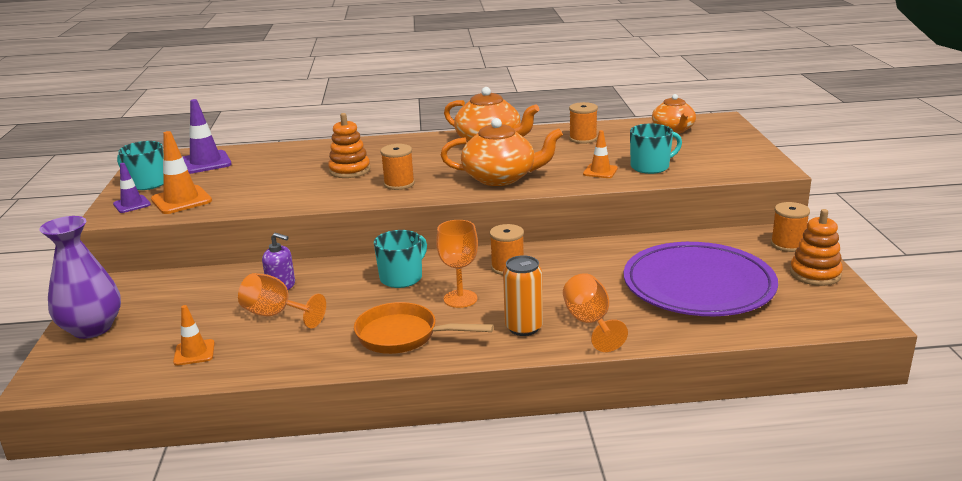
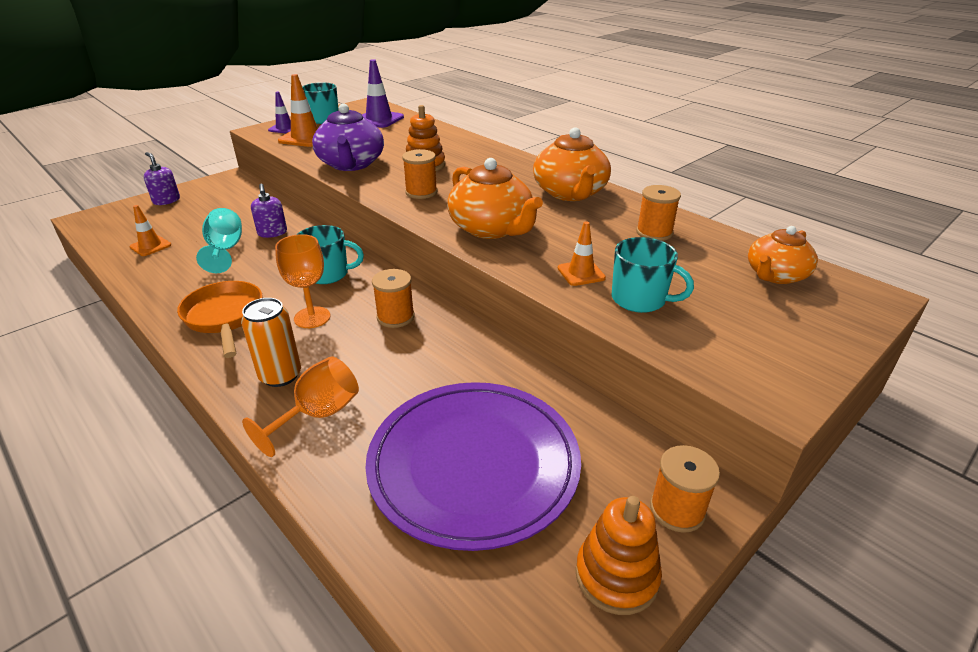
camera: 50 degrees right, 10 degrees up
(92, 328) = (166, 200): purple vase -> purple soap dispenser
(276, 315) = (225, 250): orange goblet -> turquoise goblet
(289, 195) = (351, 164): none -> purple teapot

